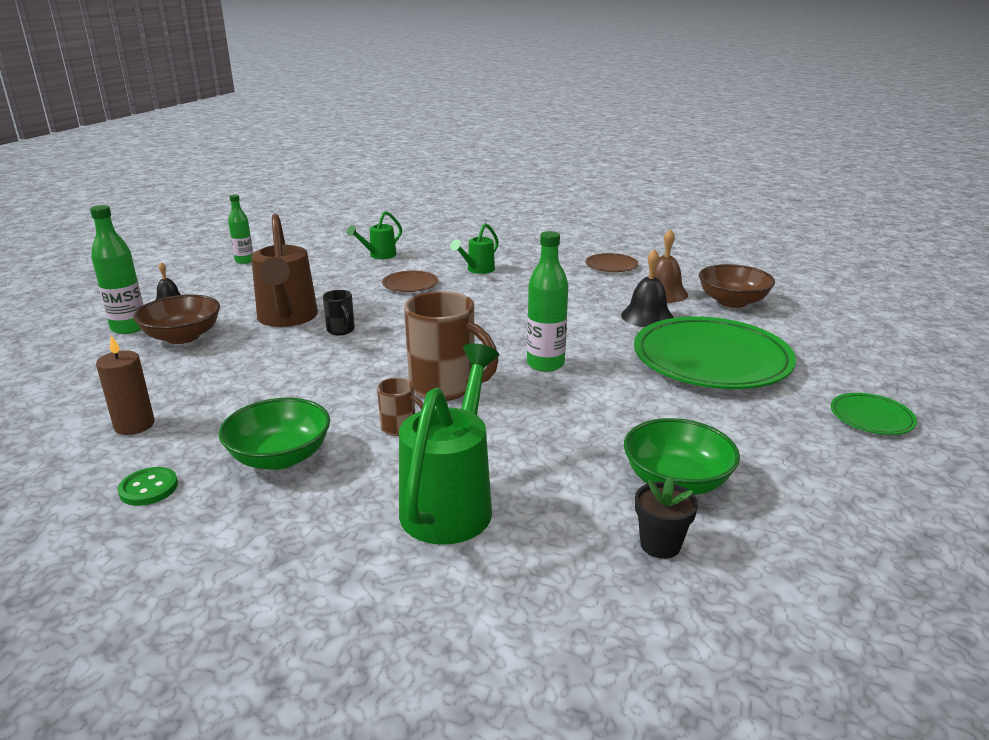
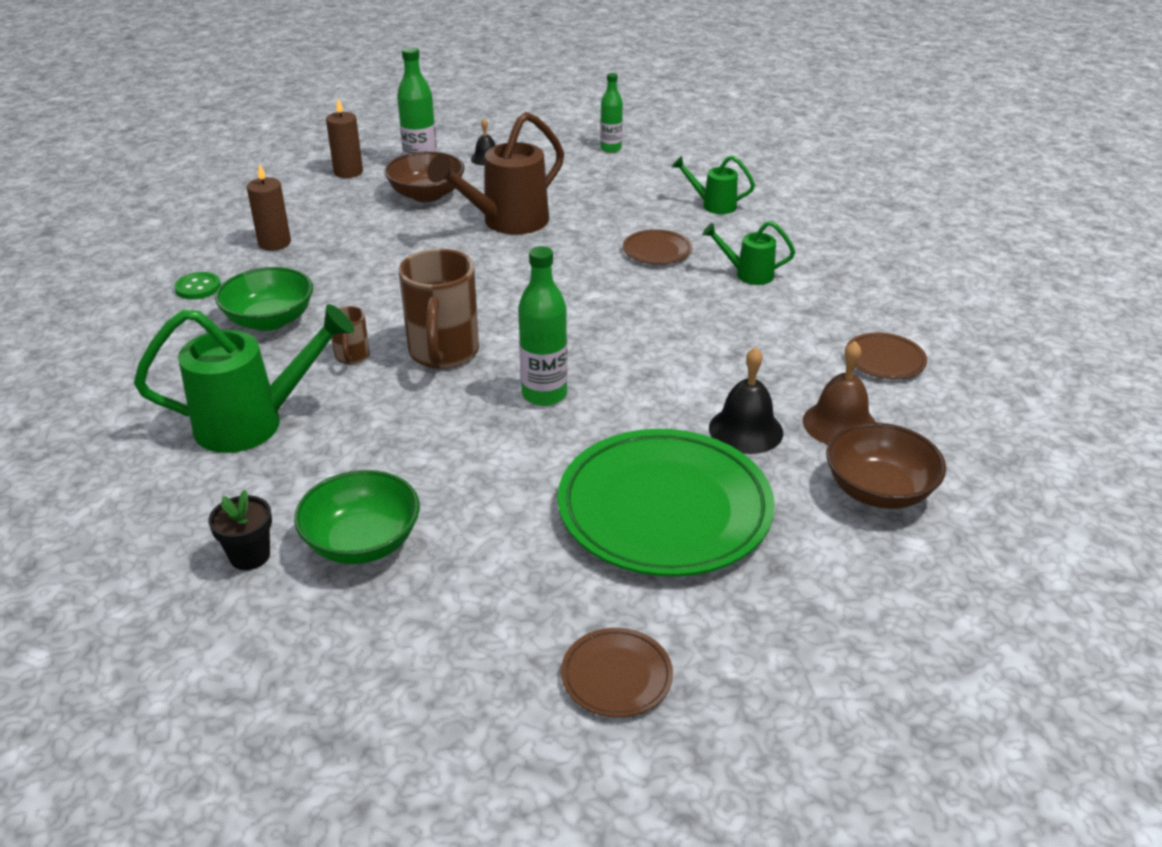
camera: 60 degrees right, 10 degrees up
(68, 360) = (348, 172): none -> brown candle
(341, 330) = (509, 257): black mug -> none
(871, 418) = (616, 676): green plate -> brown plate

